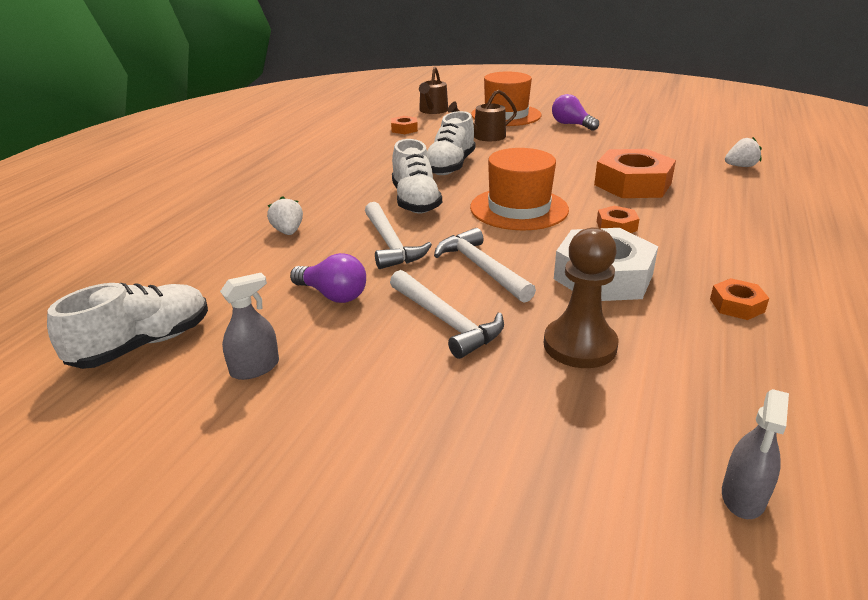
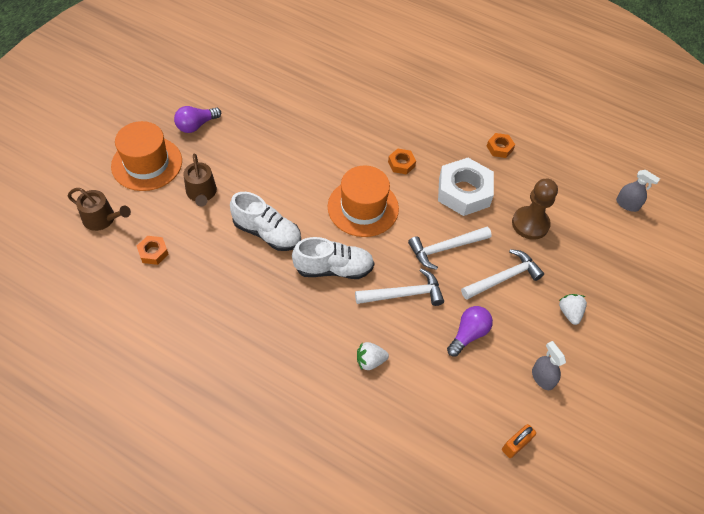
camera: 85 degrees left, 25 degrees up
(143, 344) = (515, 444): white shoe -> orange padlock
(632, 184) = (337, 132): orange nut -> none
(740, 166) = (323, 65): white strawberry -> white strawberry (569, 313)

